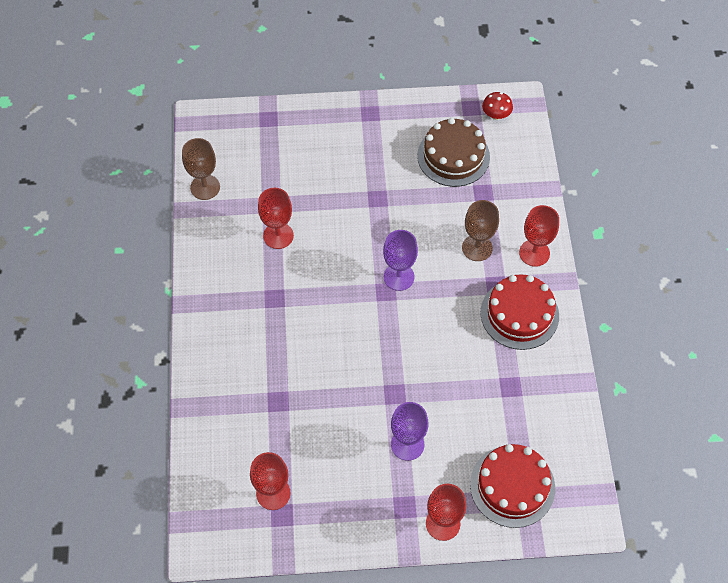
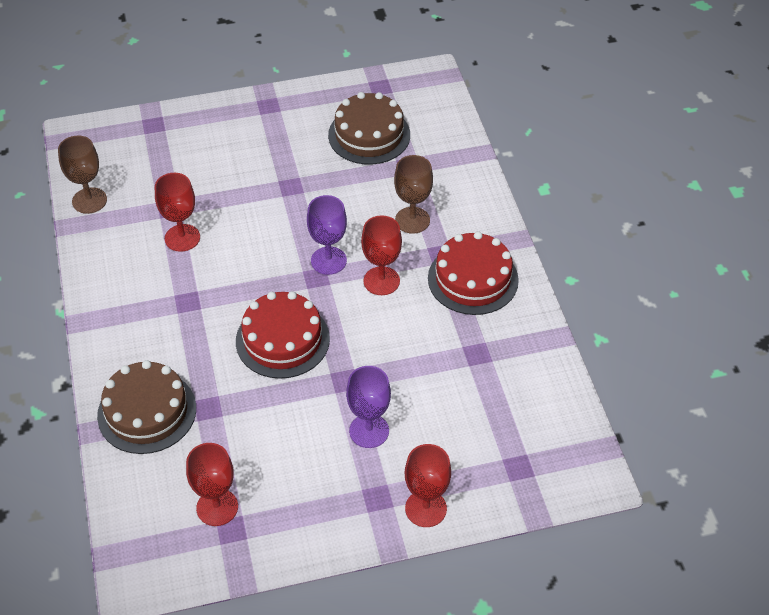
camera: 10 degrees left, 10 degrees down
(228, 396) = (147, 412): none -> brown cake
(496, 115) = (409, 90): red mushroom -> none
(512, 486) = (499, 456): red cake -> red cake (282, 340)
(534, 253) = (477, 217): red goblet -> red goblet (381, 281)

